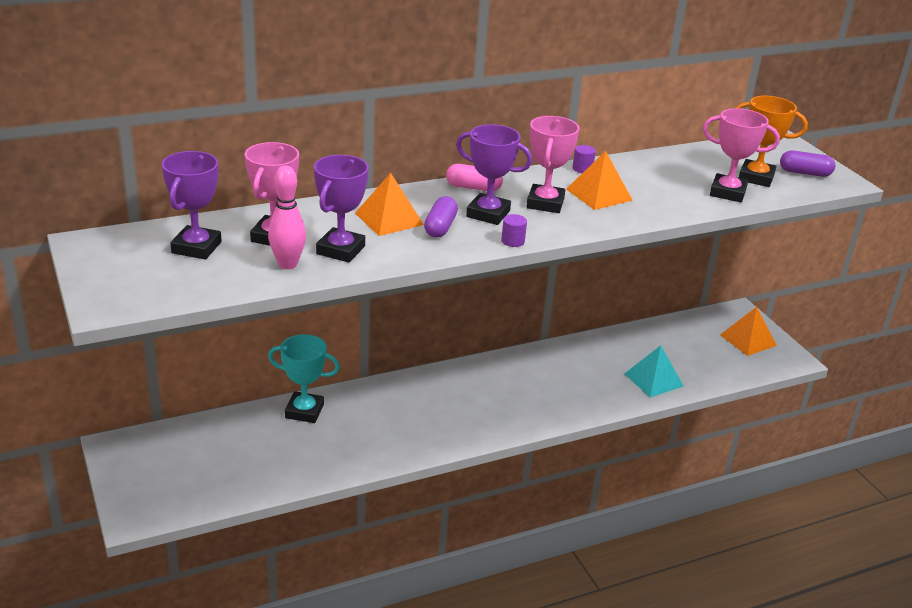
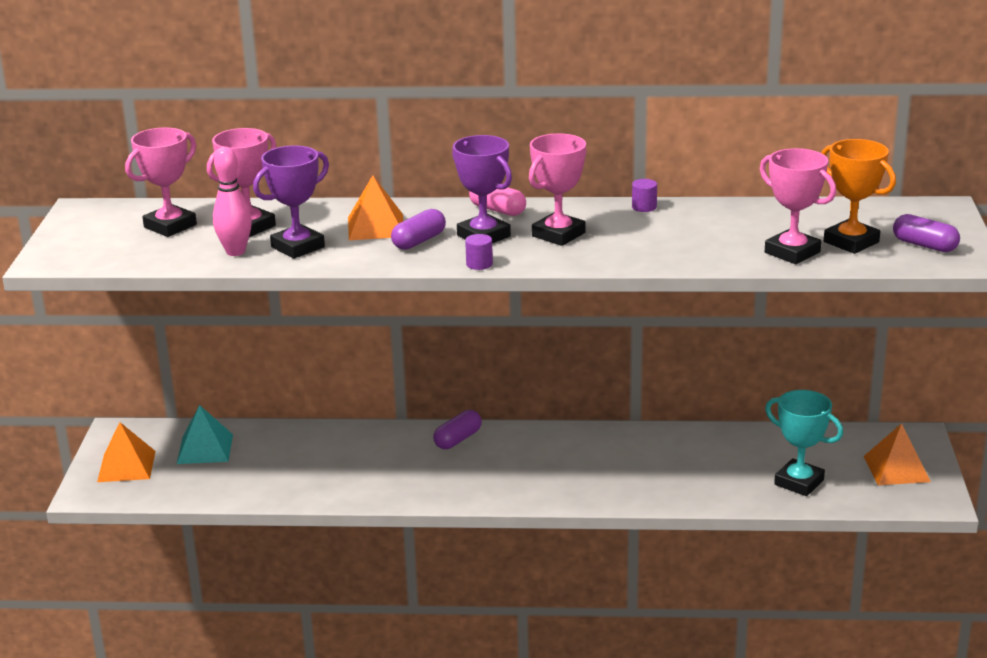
camera: 30 degrees right, 5 degrees down
(196, 247) = (170, 226): purple trophy -> pink trophy
(304, 411) = (314, 438): turquoise trophy -> turquoise trophy (799, 482)
(425, 385) = (458, 439): none -> purple capsule
(599, 194) = (631, 234): orange pyramid -> orange pyramid (126, 466)
(653, 380) = (728, 486): turquoise pyramid -> turquoise pyramid (205, 449)

